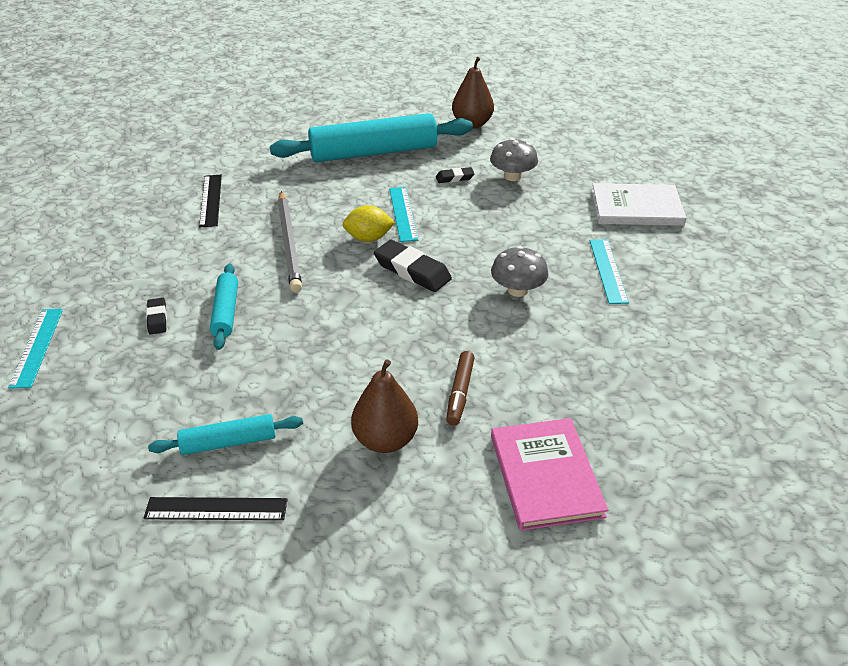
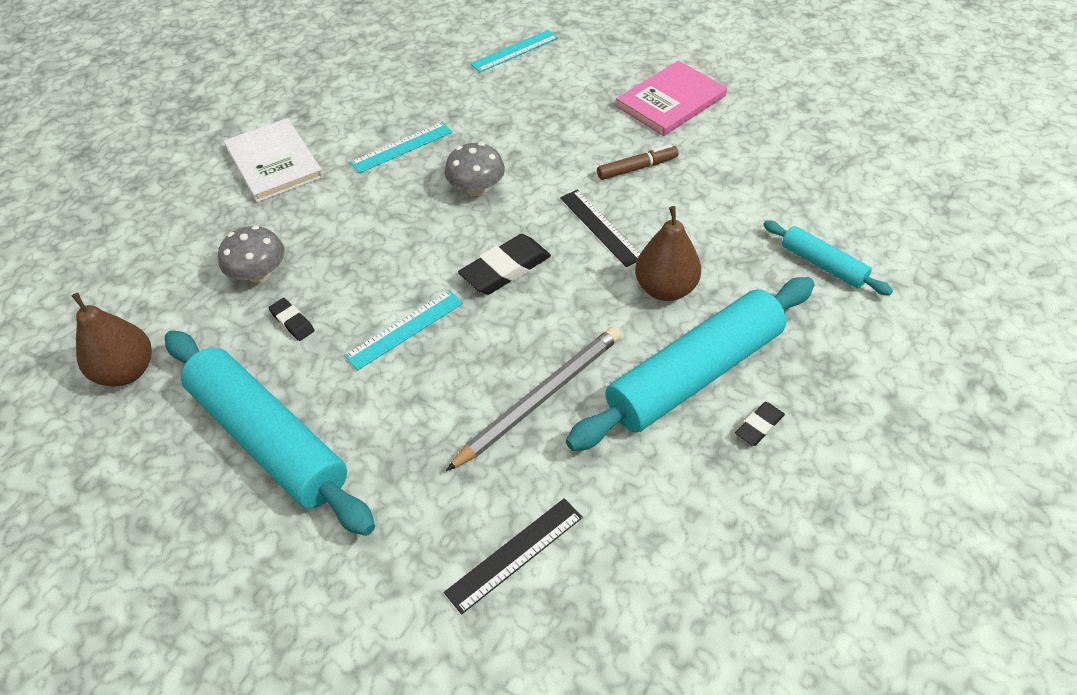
camera: 120 degrees left, 10 degrees up
(37, 347) = (900, 502): turquoise ruler -> turquoise ruler (515, 51)
(216, 509) = (877, 233): black ruler -> black ruler (600, 227)
(226, 312) = (695, 374): turquoise rolling pin -> turquoise rolling pin, size x2.02
(368, 238) = (476, 333): yellow lemon -> none
(385, 440) = (723, 183): brown pear -> brown pear (665, 289)
(412, 271) = (505, 269): black eraser -> black eraser turned 45 degrees clockwise

